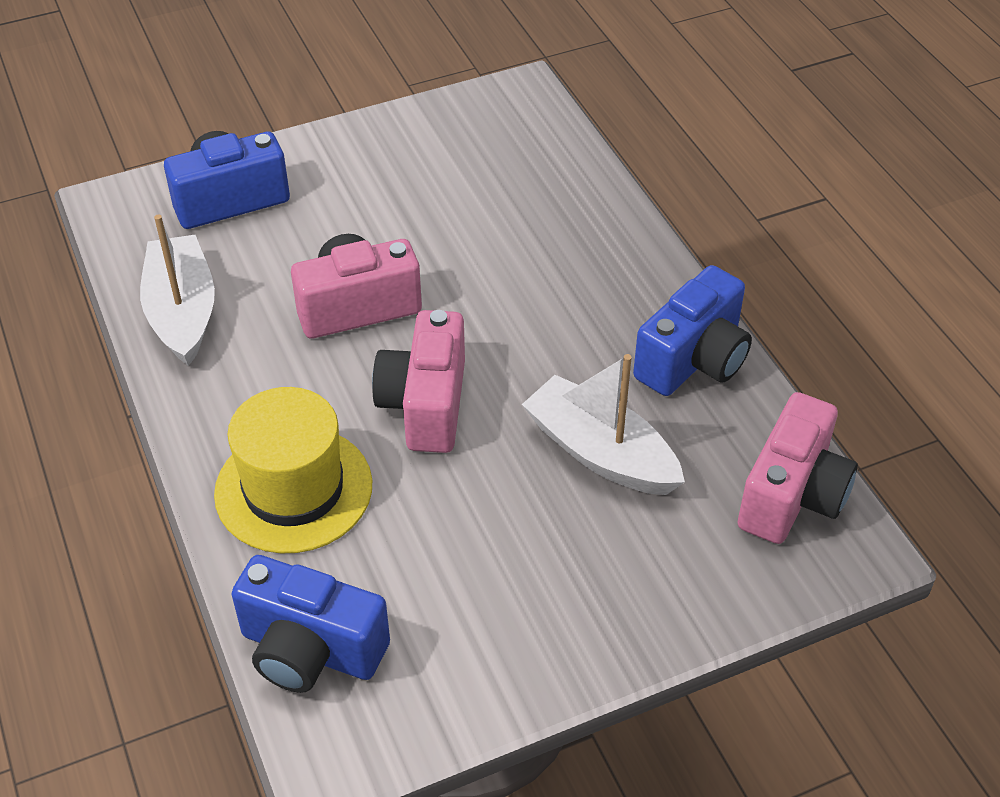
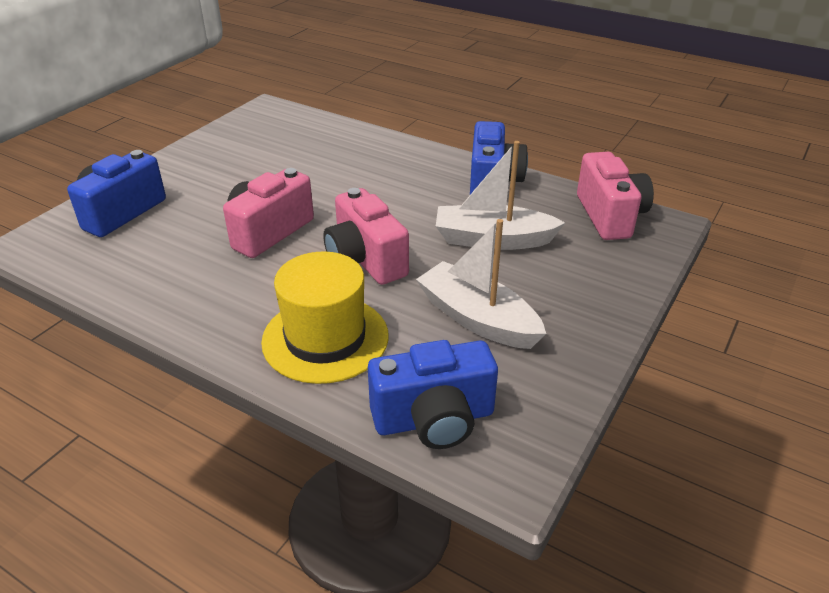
camera: 35 degrees left, 10 degrees down
(182, 312) = (142, 280): white boat -> white boat (477, 319)

